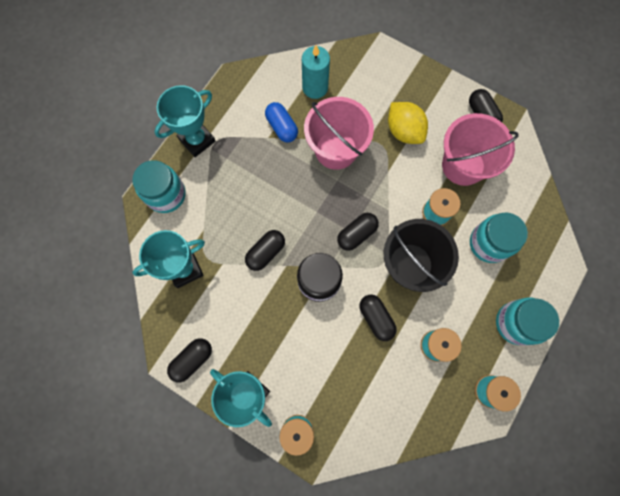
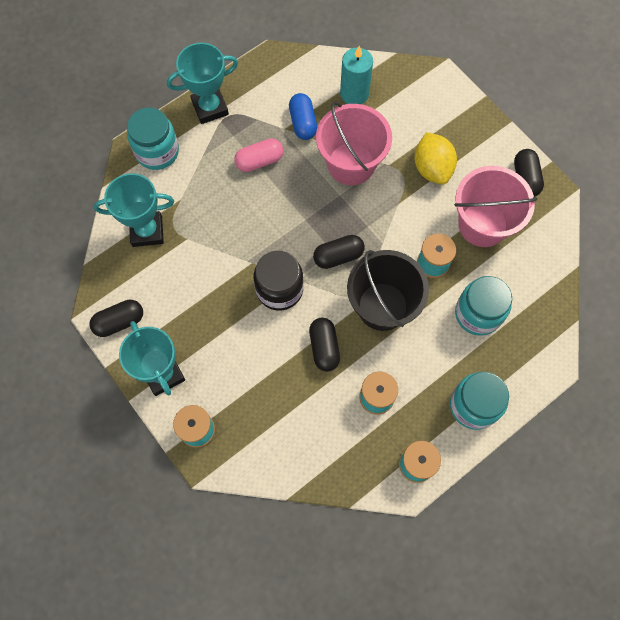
camera: 20 degrees right, 5 degrees down
(258, 173) = (259, 161): none -> pink capsule
(266, 252) = (236, 242): black capsule -> none

